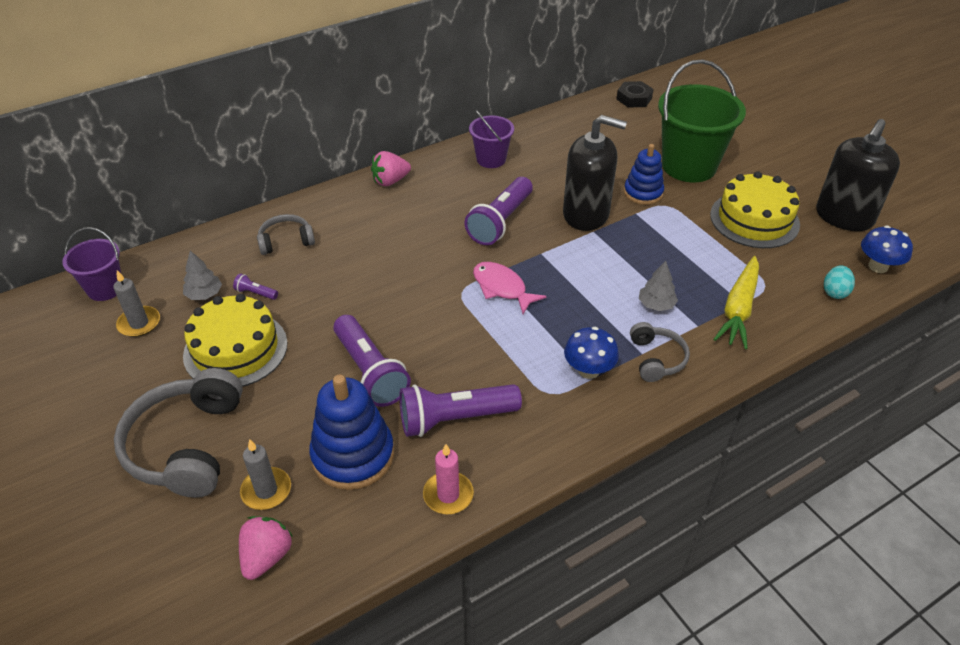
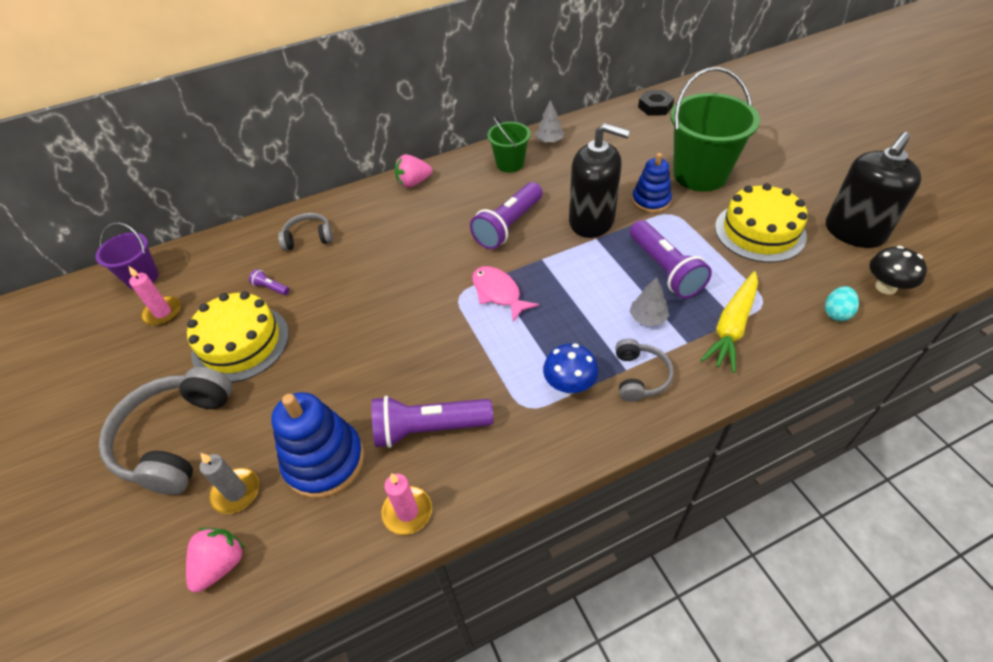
camera: 10 degrees right, 5 degrees up
(139, 323) = (163, 313): grey candle -> pink candle
(204, 294) = (225, 287): grey tree -> grey tree (549, 141)
(370, 372) = (358, 373): purple flashlight -> purple flashlight (665, 270)
(491, 159) = (510, 164): purple bucket -> green bucket
(878, 266) = (885, 287): blue mushroom -> black mushroom

